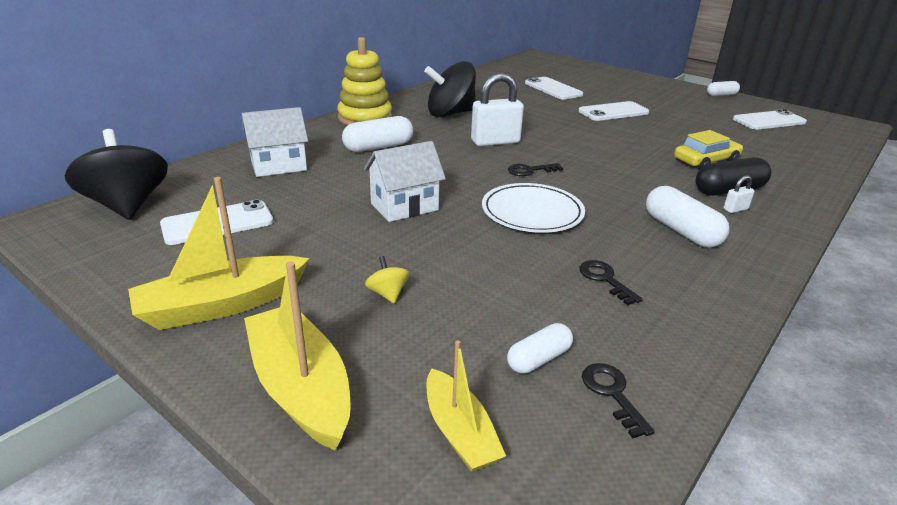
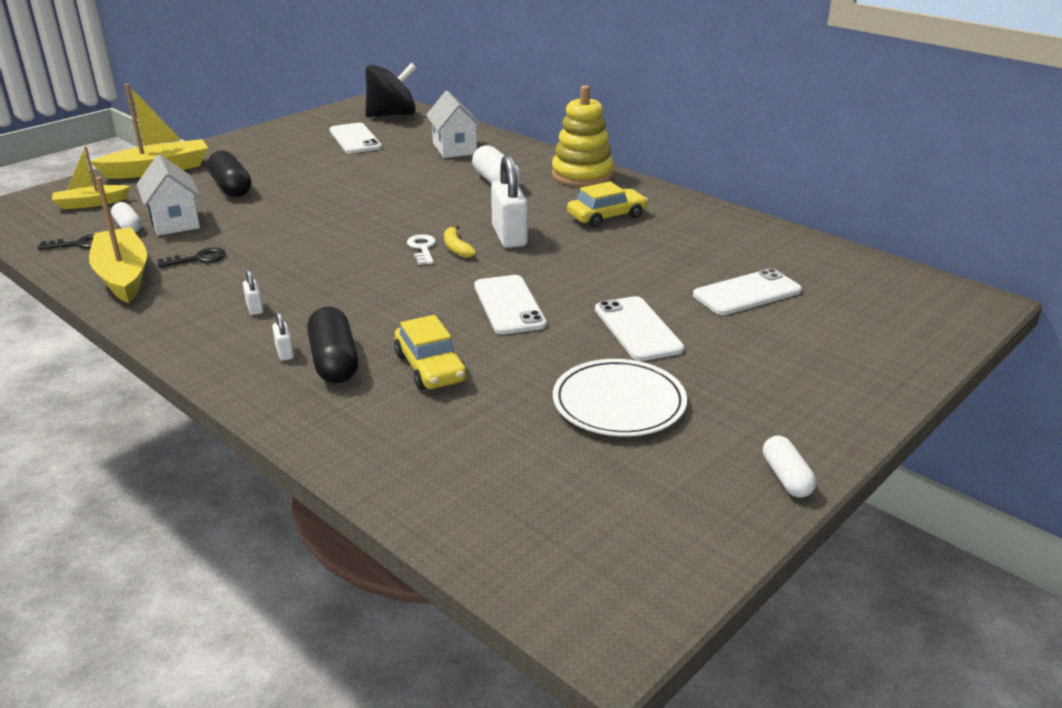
camera: 95 degrees right, 0 degrees up
(222, 305) = (248, 148): yellow boat -> yellow boat (123, 276)
(388, 294) = (231, 187): yellow spinning top -> black capsule
(404, 207) = (358, 192): white house -> white house (175, 222)
(450, 113) = (607, 216): black spinning top -> yellow car
(524, 158) = (456, 248): none -> yellow banana
(530, 170) = (422, 248): black key -> white key
(532, 212) = (326, 241): white plate -> white plate (619, 403)
(681, 231) = (254, 308): white capsule -> white padlock
(769, 121) = (618, 492): white phone -> white phone (509, 305)

